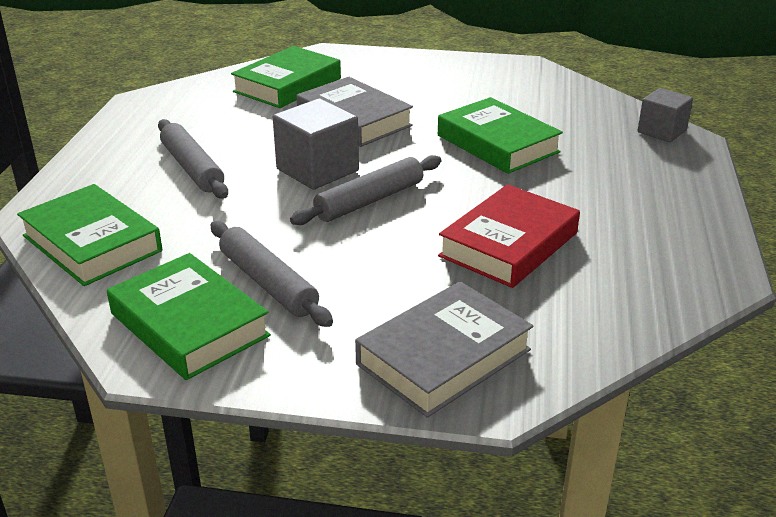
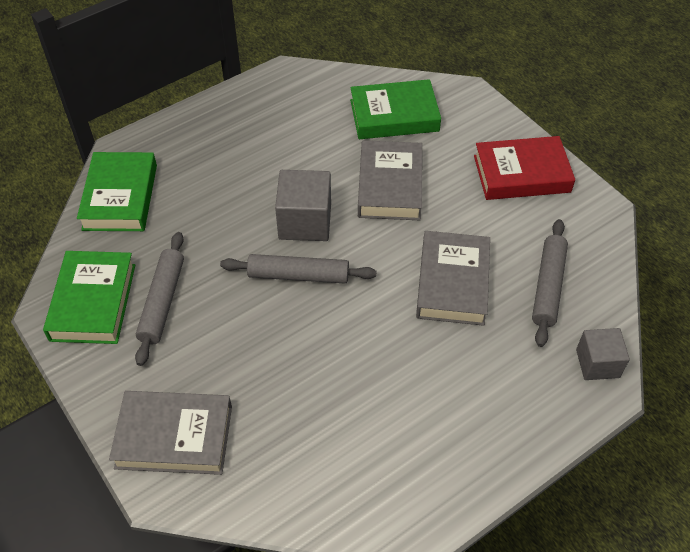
camera: 45 degrees right, 20 degrees up
(192, 168) = (239, 166): grey rolling pin -> grey rolling pin (548, 286)
(497, 144) = (452, 283): green book -> grey book
(509, 244) = (326, 383): red book -> red book (521, 174)

